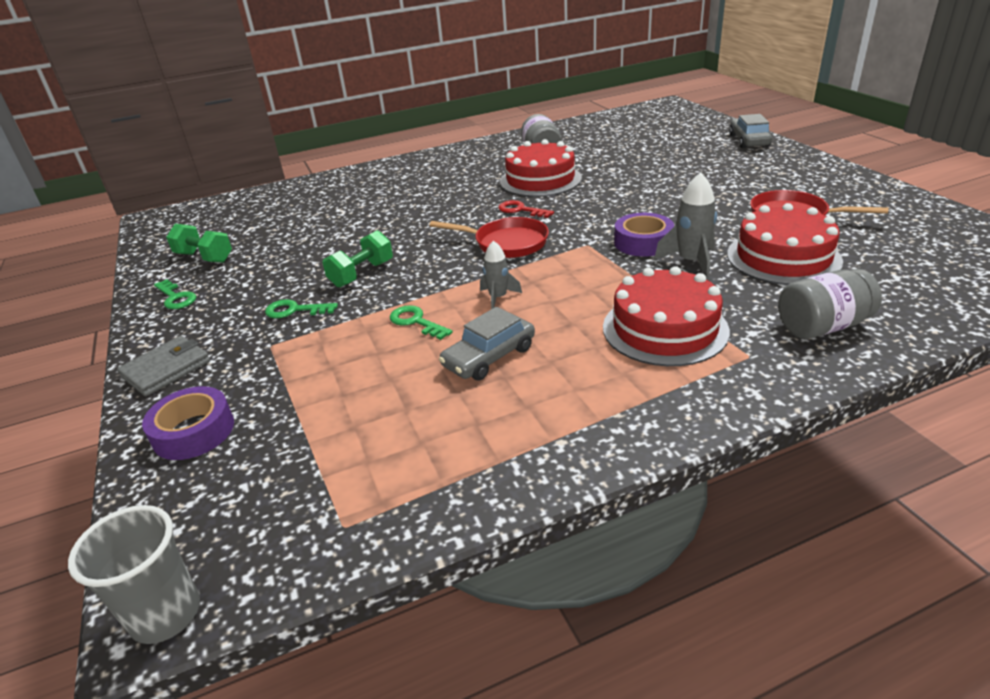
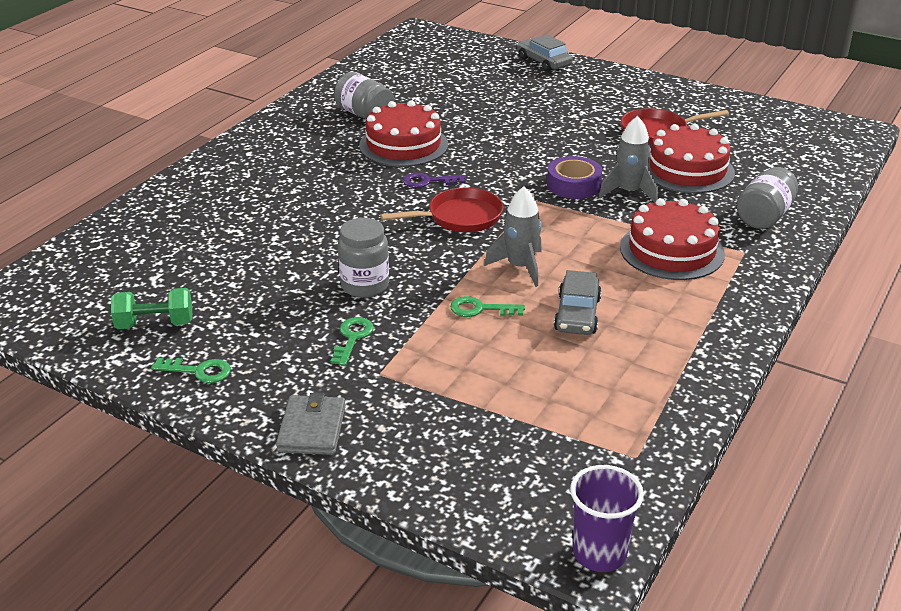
camera: 40 degrees left, 0 degrees up
(166, 614) = (599, 553): grey cup -> purple cup
(193, 431) = (426, 457): purple tape -> none
(295, 310) = (352, 338): green key -> green key turned 135 degrees clockwise
(361, 274) = (365, 286): green dumbbell -> grey jar
(498, 298) = (520, 267): grey rocket -> grey rocket, size x1.53
(520, 210) = (428, 181): red key -> purple key

